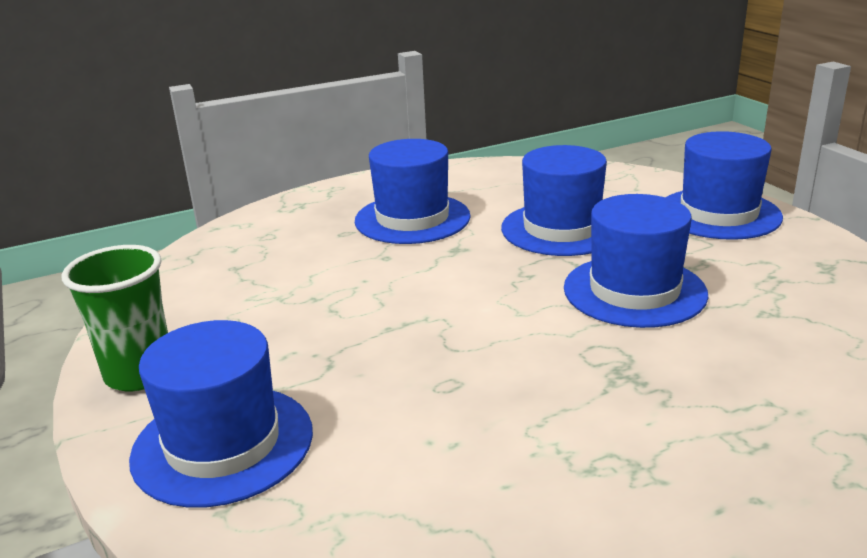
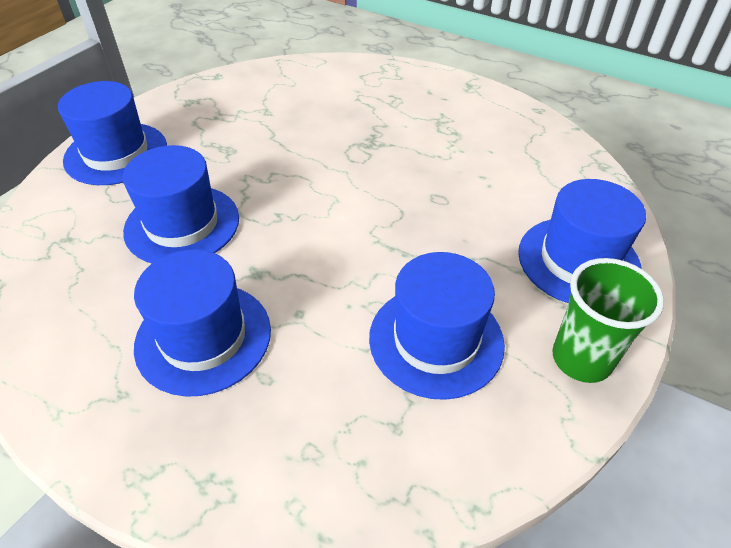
camera: 125 degrees left, 20 degrees up
(634, 291) = (271, 161): blue hat -> blue hat (436, 340)

